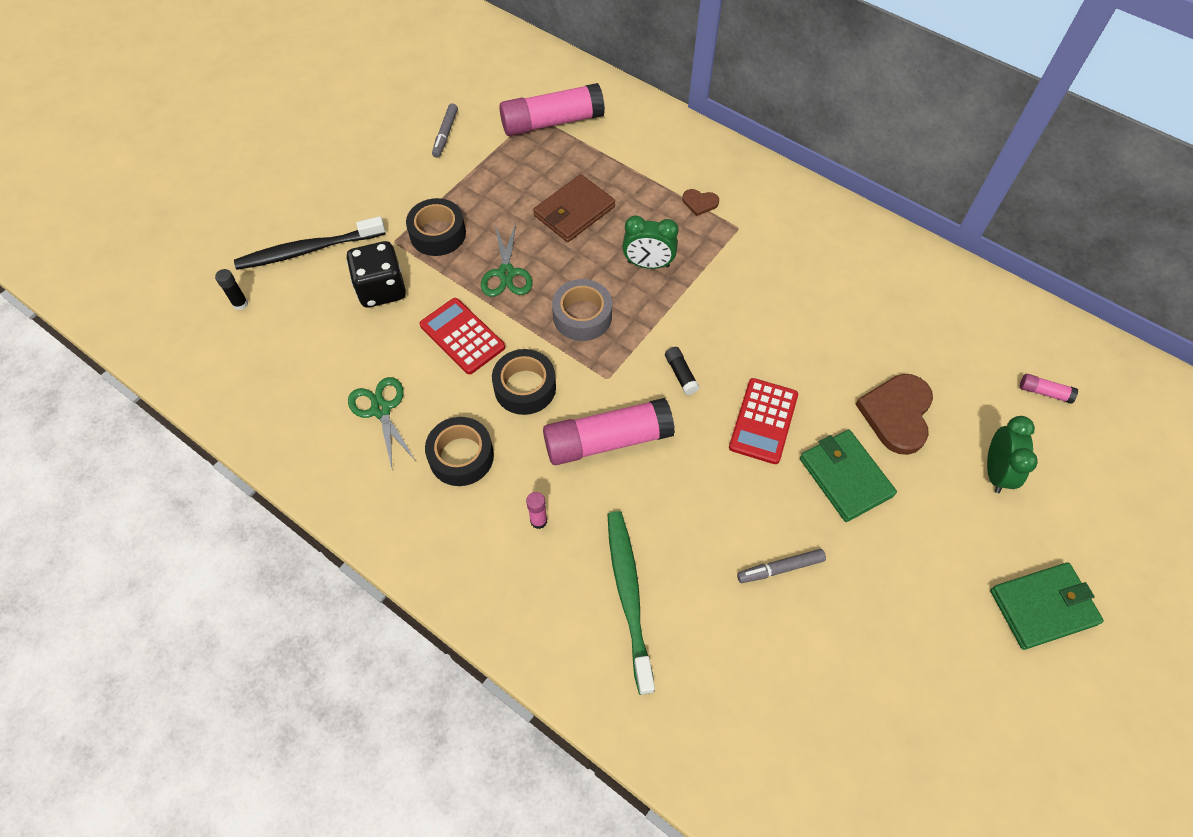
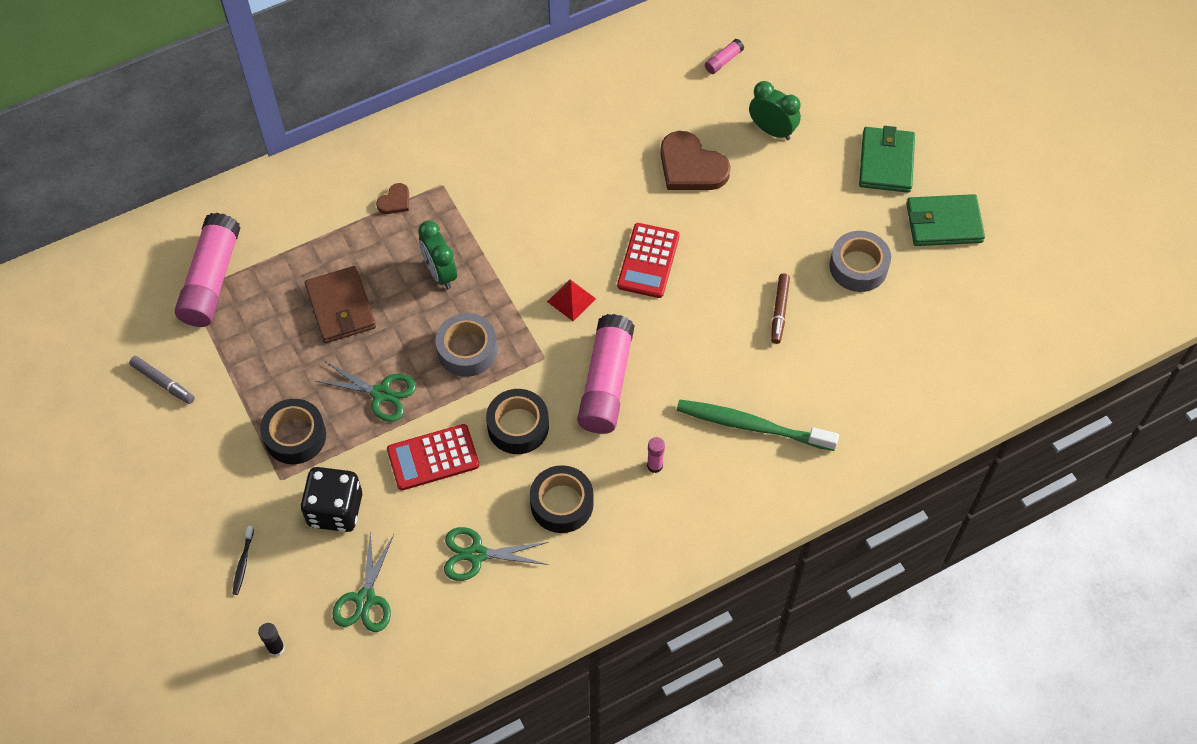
camera: 65 degrees left, 0 degrees up
(306, 345) = (365, 599): none -> green scissors
(309, 250) = (243, 563): black toothbrush -> black toothbrush, size x0.42
(648, 264) = (440, 273): green clock -> green clock turned 120 degrees clockwise
(681, 374) = (571, 300): black glue stick -> red pyramid
(763, 421) = (648, 261): red calculator -> red calculator turned 60 degrees clockwise
(780, 568) = (779, 311): grey marker -> brown marker
(845, 477) = (726, 229): green wallet -> green wallet (943, 223)
(886, 630) = (858, 267): none -> grey tape

